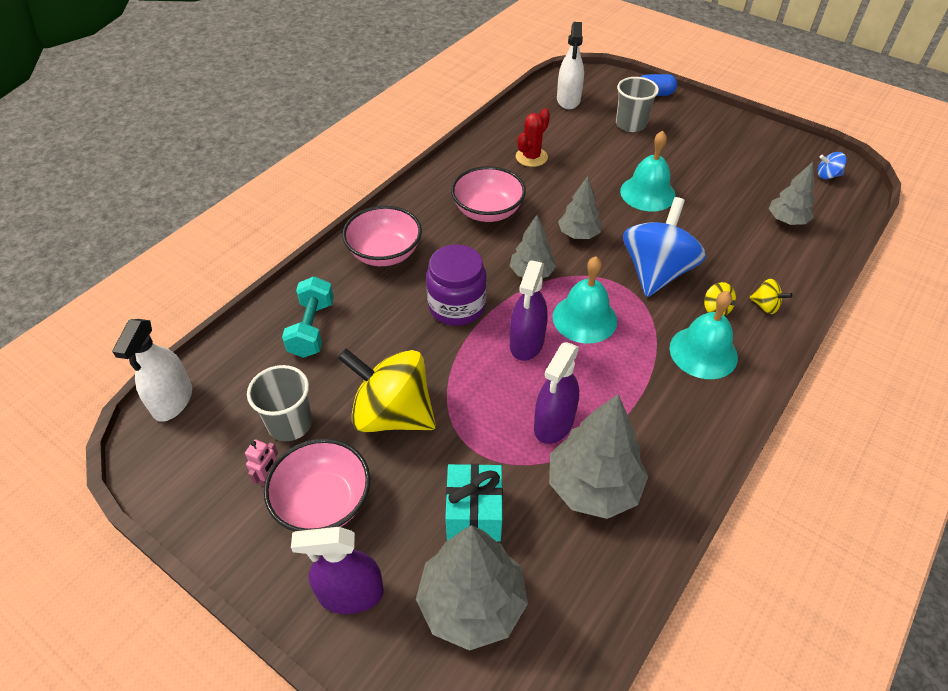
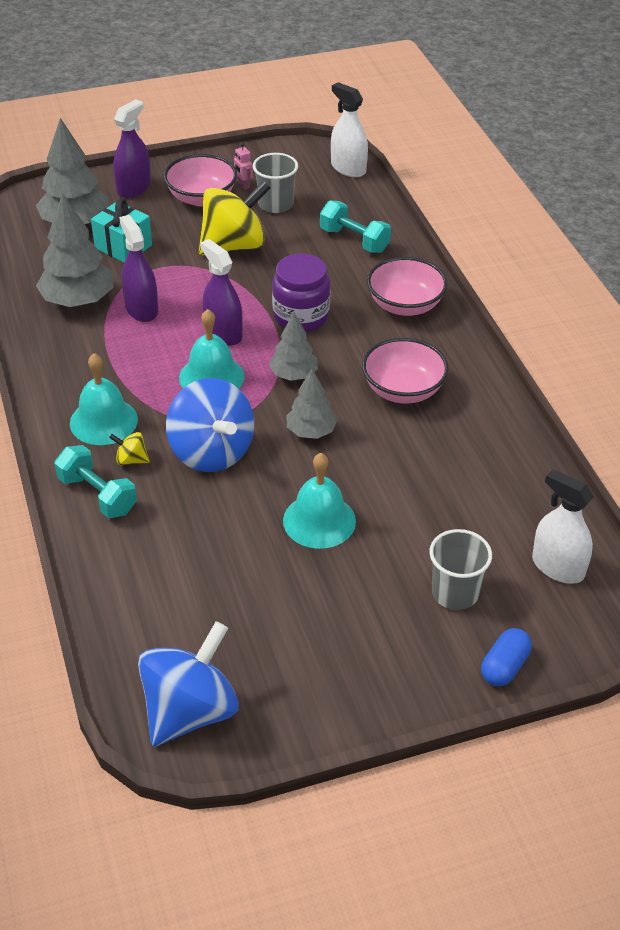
camera: 125 degrees right, 5 degrees down
(531, 157) = (464, 467): red cactus -> none
(765, 306) = (97, 495): yellow spinning top -> turquoise dumbbell
(786, 220) = (168, 603): grey tree -> none
(827, 175) = (190, 711): blue spinning top -> blue spinning top, size x2.41

